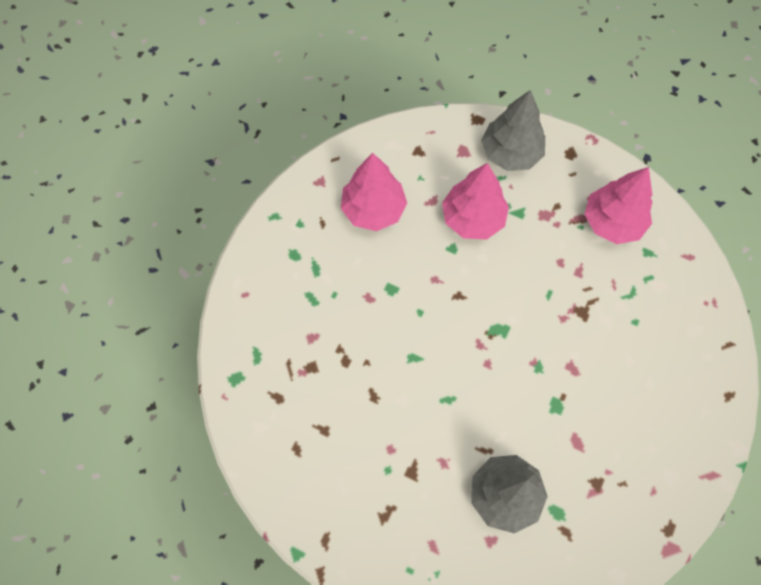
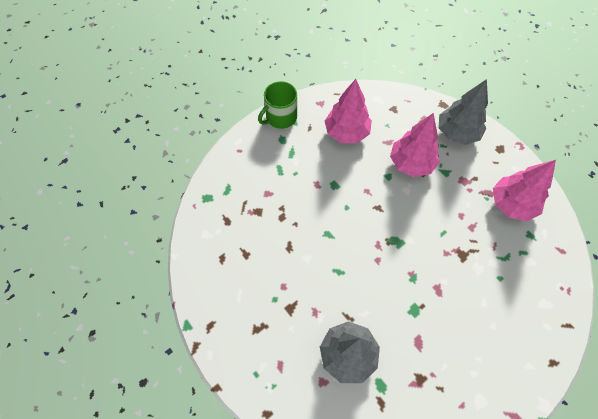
camera: 25 degrees right, 5 degrees down
(277, 224) = (280, 117): none -> green mug

